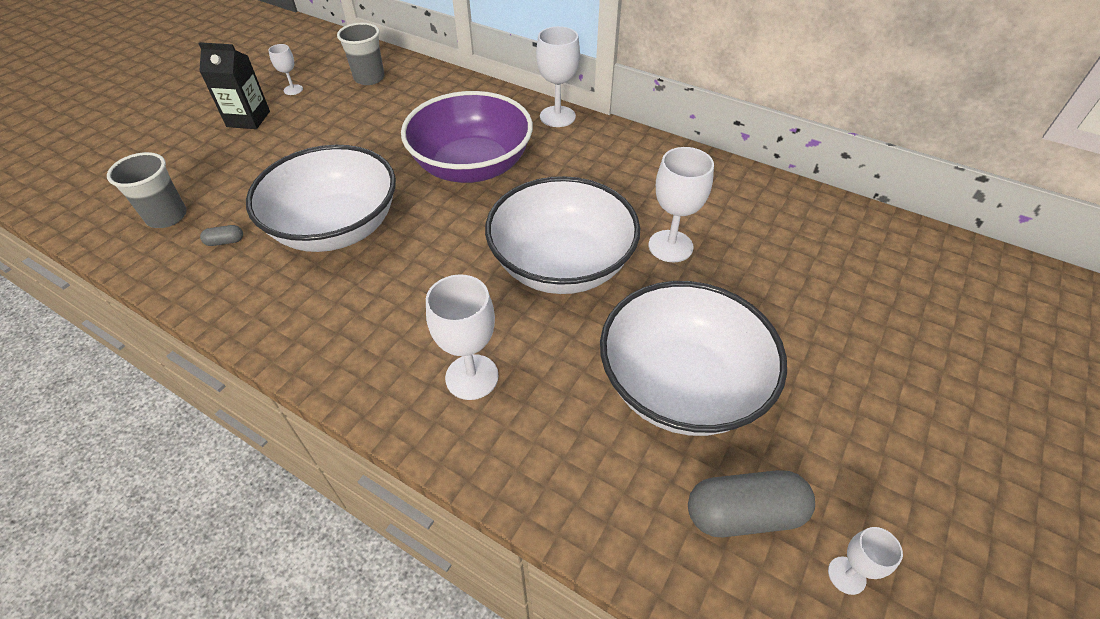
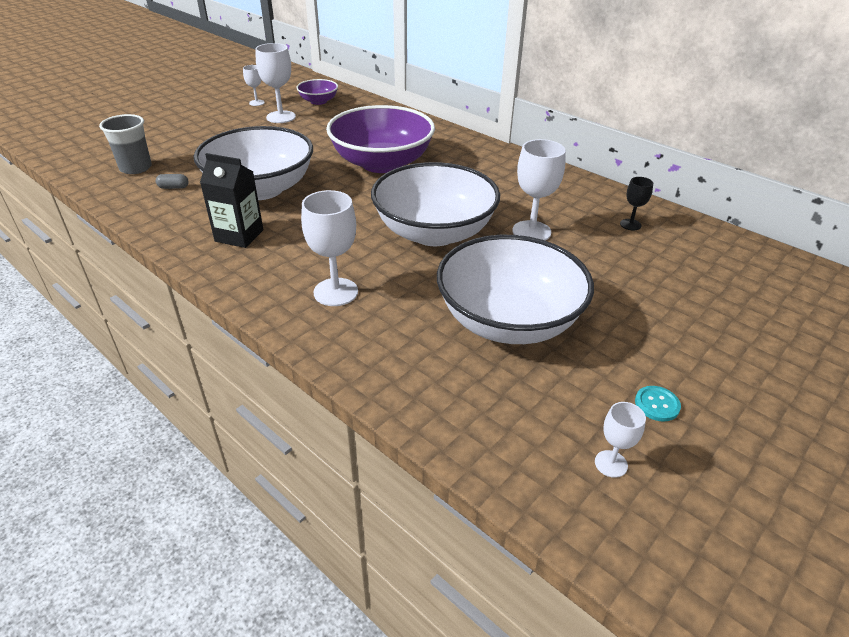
camera: 10 degrees right, 10 degrees down
(248, 119) = (216, 117): black carton -> black carton (239, 235)
(369, 78) = (318, 101): grey cup -> purple bowl
(557, 116) = (464, 139): white goblet -> white goblet (281, 117)
(744, 514) = (533, 410): grey capsule -> none
(774, 219) = (630, 224): none -> black goblet
(871, 478) = (657, 404): none -> turquoise button

